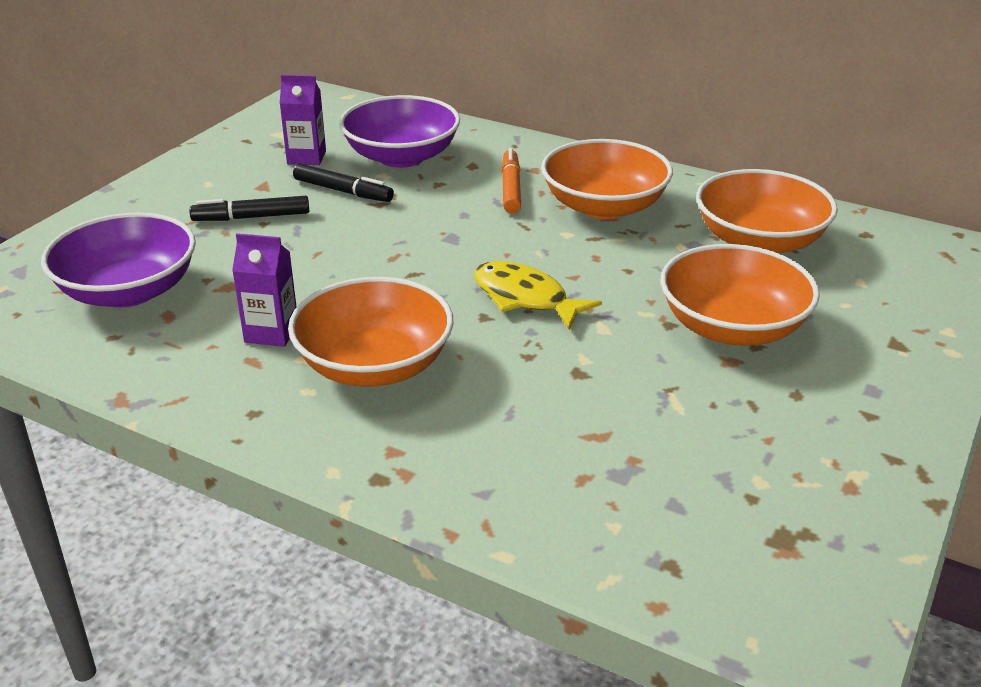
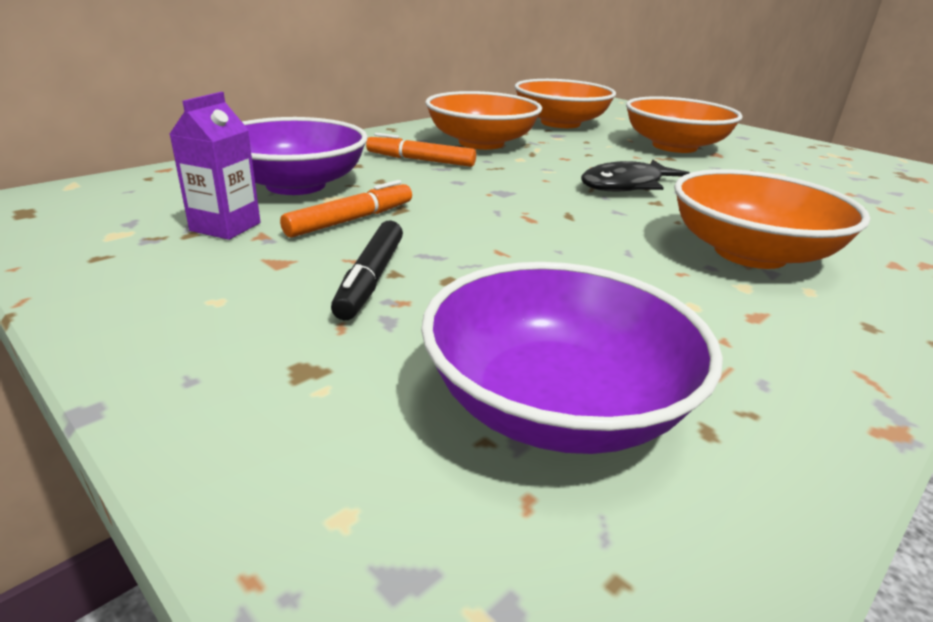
camera: 75 degrees left, 5 degrees down
(271, 332) = (689, 297): purple carton -> none
(343, 191) = (351, 220): black marker -> orange marker
(525, 298) = (626, 185): yellow fish -> black fish

